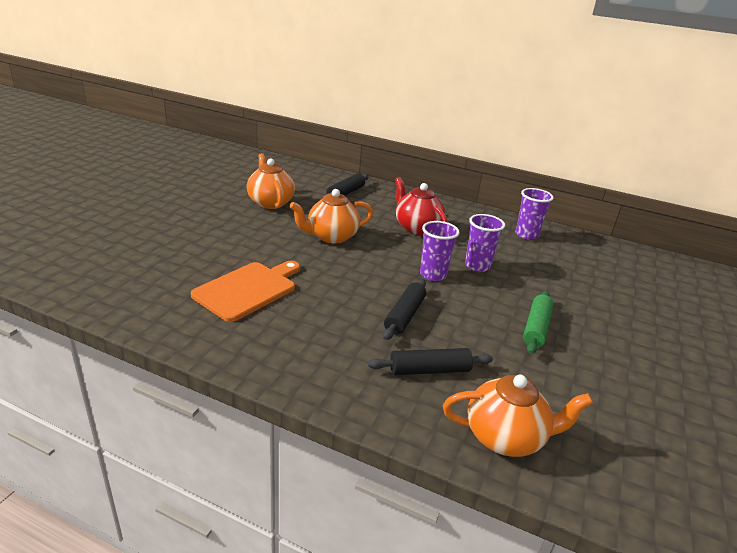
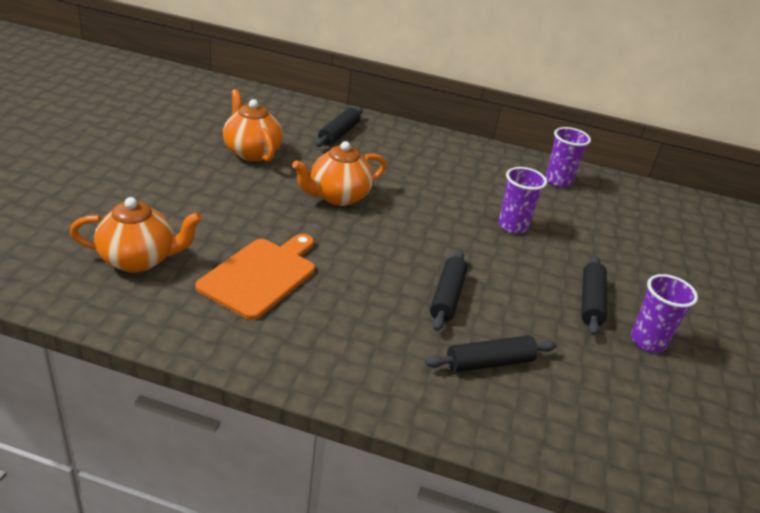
camera: 10 degrees left, 5 degrees up
(417, 228) = (433, 178): red teapot -> none
(433, 275) = (466, 241): purple cup -> purple cup (648, 341)
(505, 437) = (584, 434): orange teapot -> orange teapot (139, 259)
(536, 328) = (591, 302): green rolling pin -> black rolling pin

